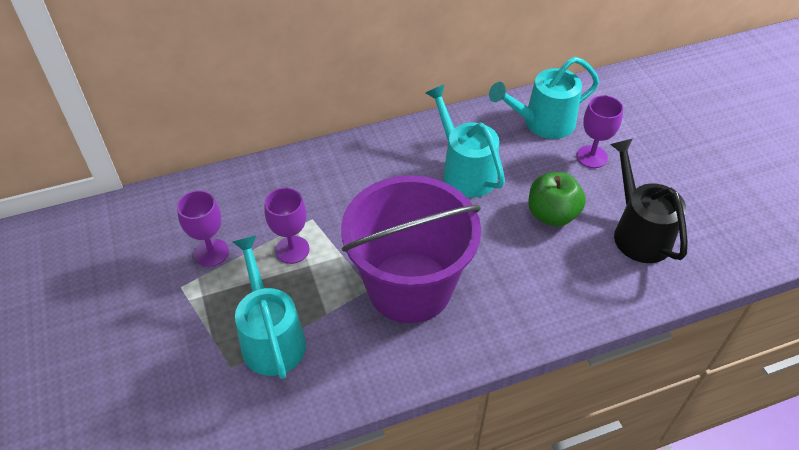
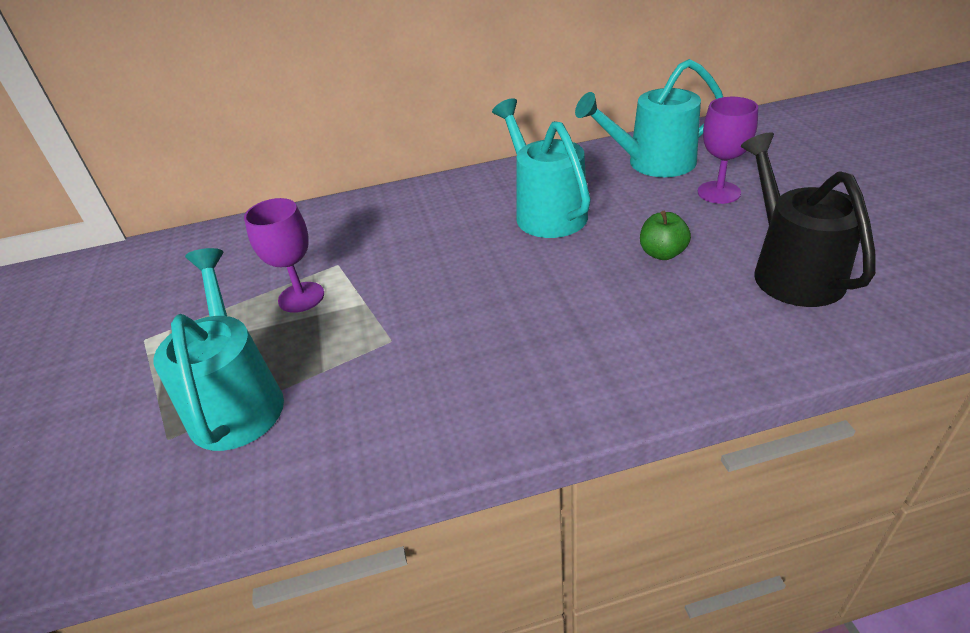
camera: 10 degrees right, 10 degrees down
(211, 252) = (198, 301): purple goblet -> none
(409, 287) = (448, 338): purple bucket -> none
(552, 214) = (662, 253): green apple -> green apple, size x0.63

